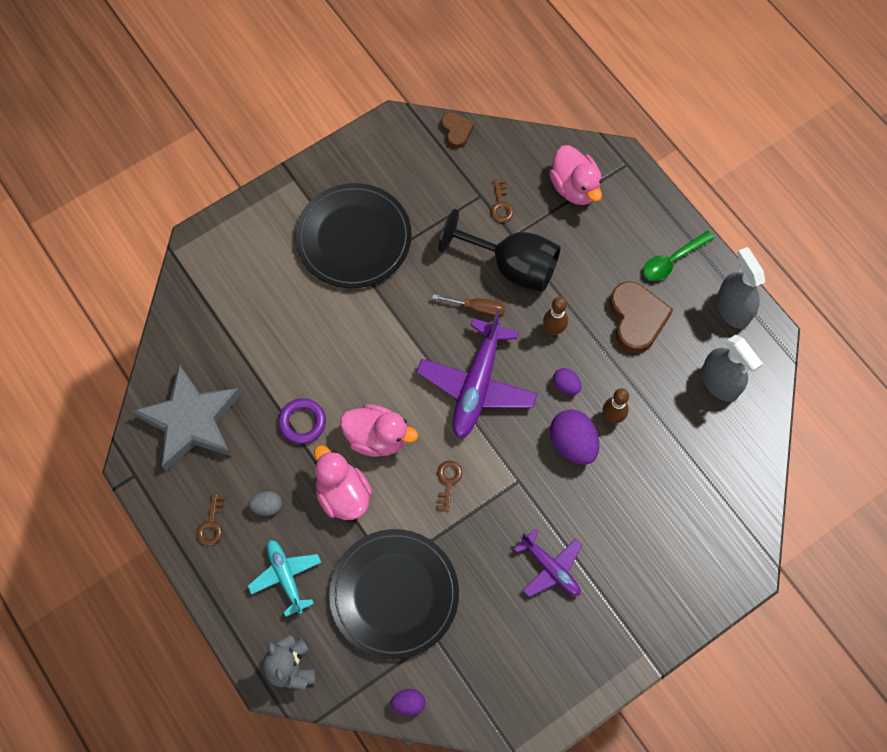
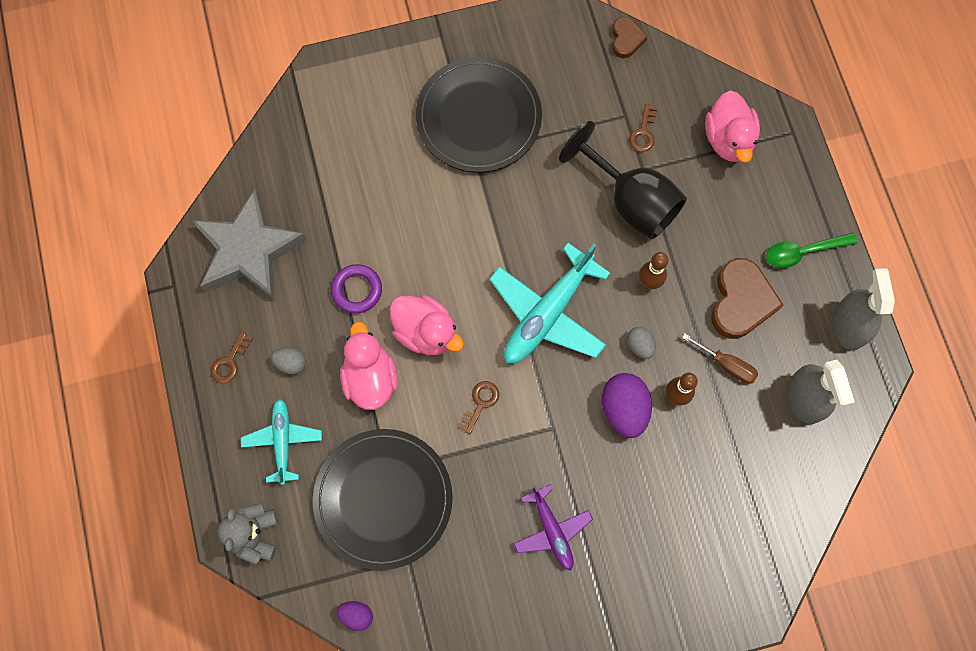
camera: 20 degrees right, 5 degrees up
(477, 309) = (578, 234): brown screwdriver -> brown screwdriver (726, 365)
(477, 385) = (547, 314): purple plane -> turquoise plane
(566, 385) = (639, 346): purple egg -> grey egg

